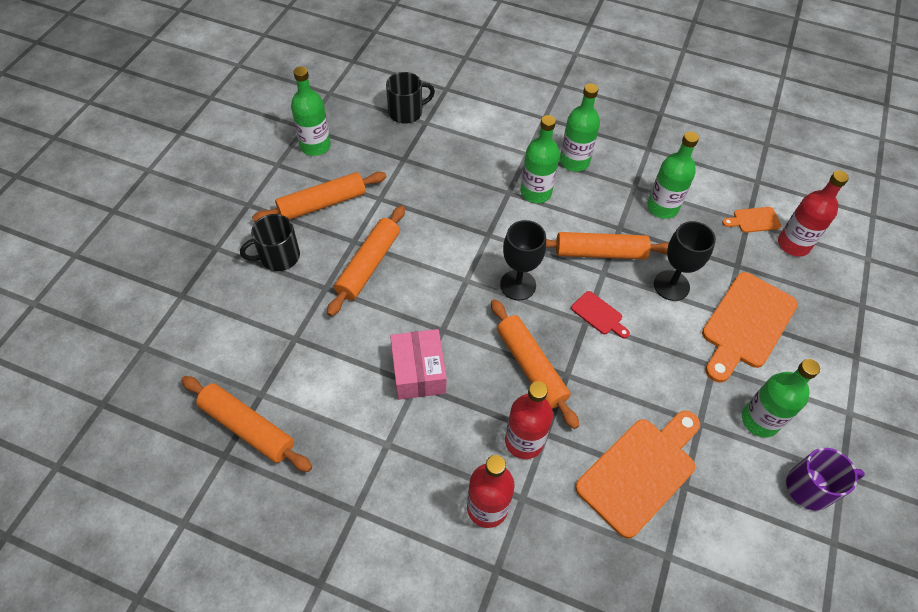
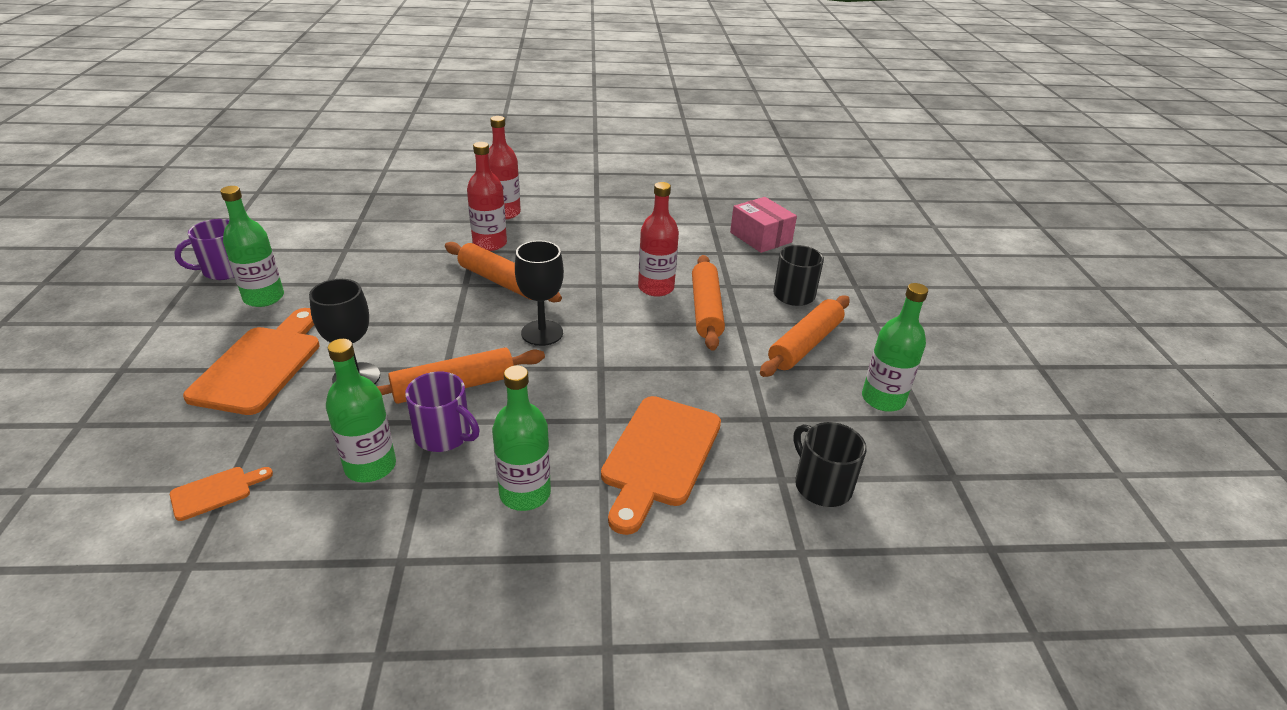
camera: 155 degrees right, 20 degrees down
(247, 427) = (703, 209): orange rolling pin -> none
(406, 112) = (821, 485): black mug -> black mug turned 105 degrees clockwise
(418, 372) = (601, 258): pink box -> pink box (760, 237)
(536, 192) = (565, 431): green bottle -> none
(599, 315) = (443, 331): red cutting board -> none
(614, 215) = (444, 435): none -> purple mug
(640, 471) = (385, 249): orange cutting board -> orange cutting board (659, 456)
(793, 244) = (157, 474): red bottle -> red bottle (656, 288)

